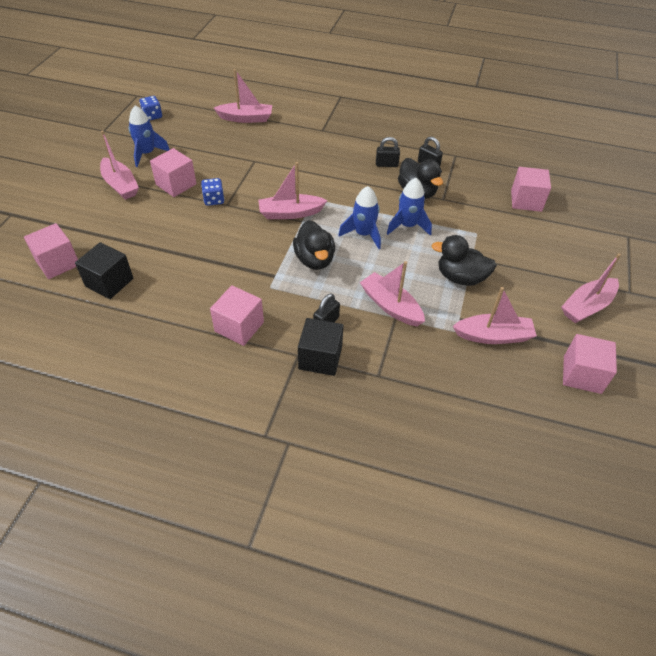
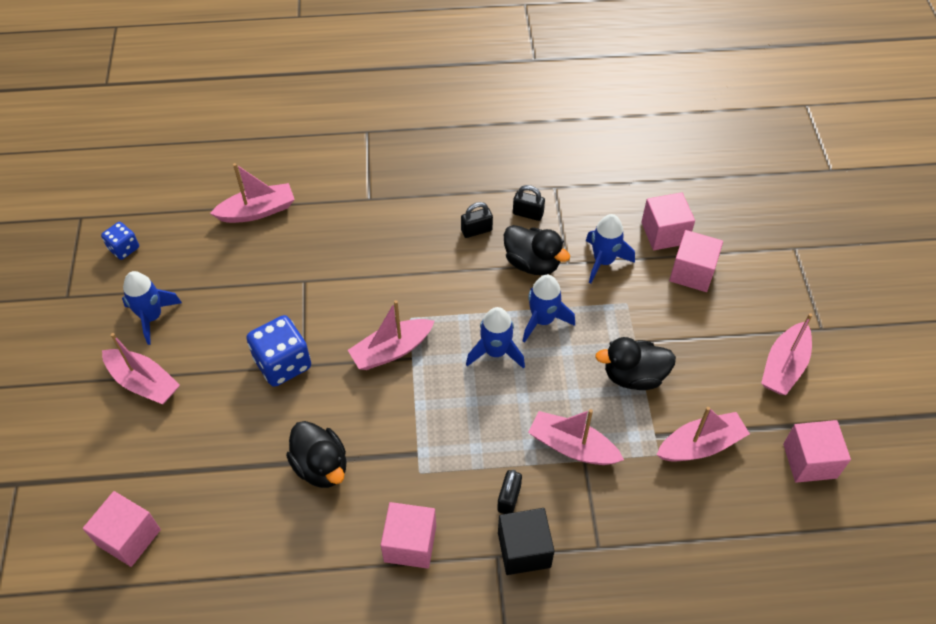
camera: 20 degrees left, 5 degrees up
(109, 282) = (214, 541): black cube -> none
(176, 184) = (219, 355): pink cube -> pink cube (692, 272)
(214, 200) = (283, 363): blue dice -> blue dice, size x1.74
(314, 260) = (454, 412): black duck -> black duck (321, 466)
(471, 205) = (603, 261): none -> blue rocket

